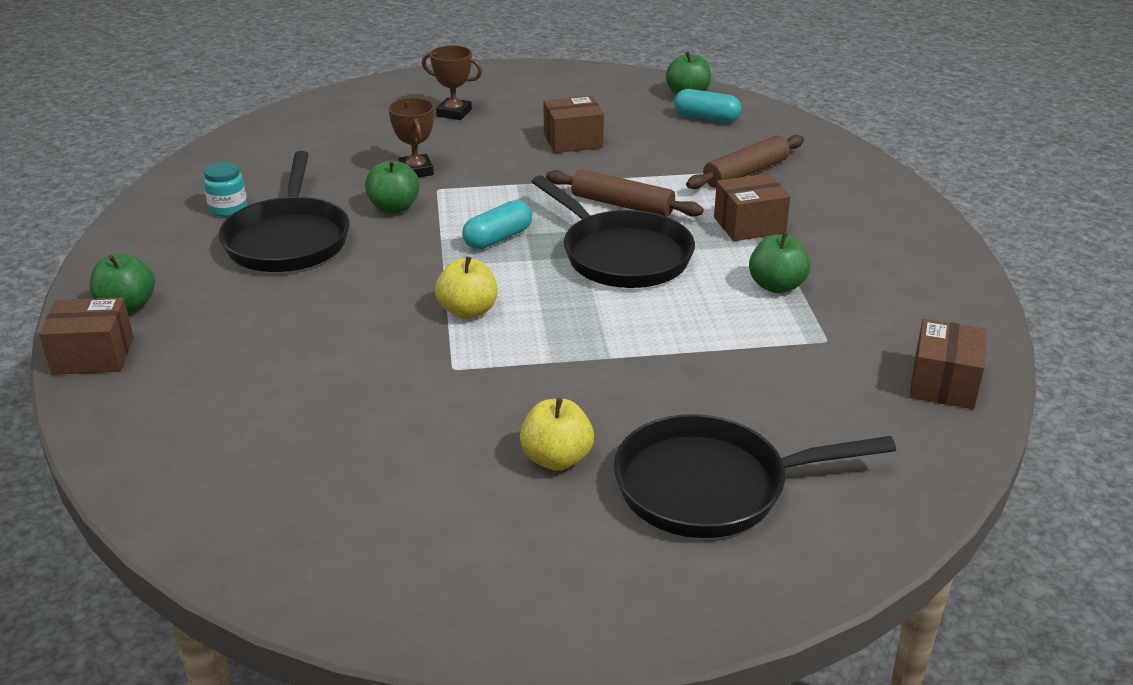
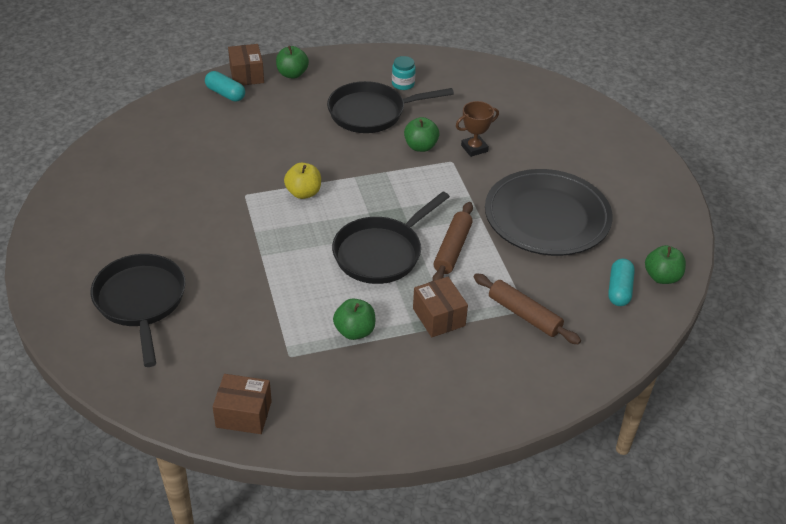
camera: 80 degrees right, 10 degrees up
(454, 113) = (571, 153): brown trophy -> none
(498, 238) = (391, 195): turquoise capsule -> turquoise capsule (225, 94)
(556, 459) = (165, 241): yellow apple -> none
(573, 141) = (547, 217): brown box -> black plate

